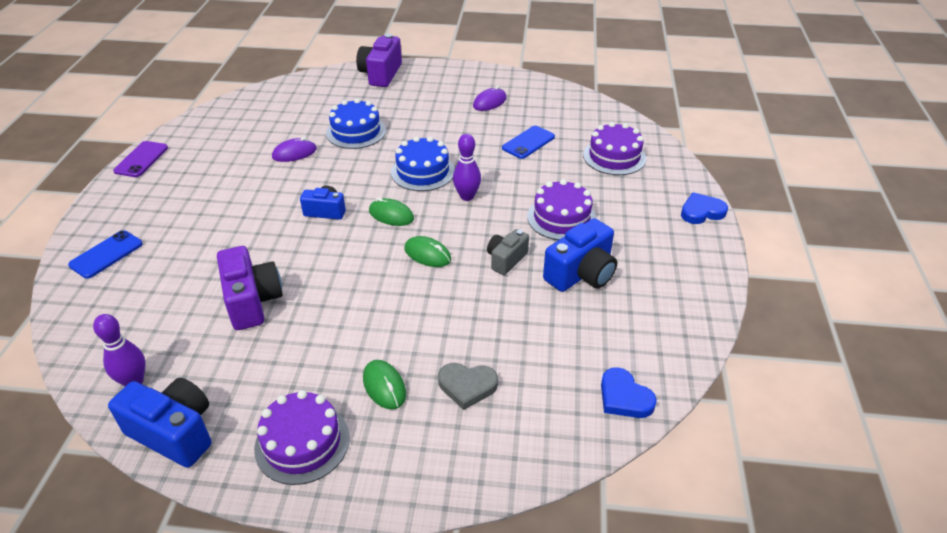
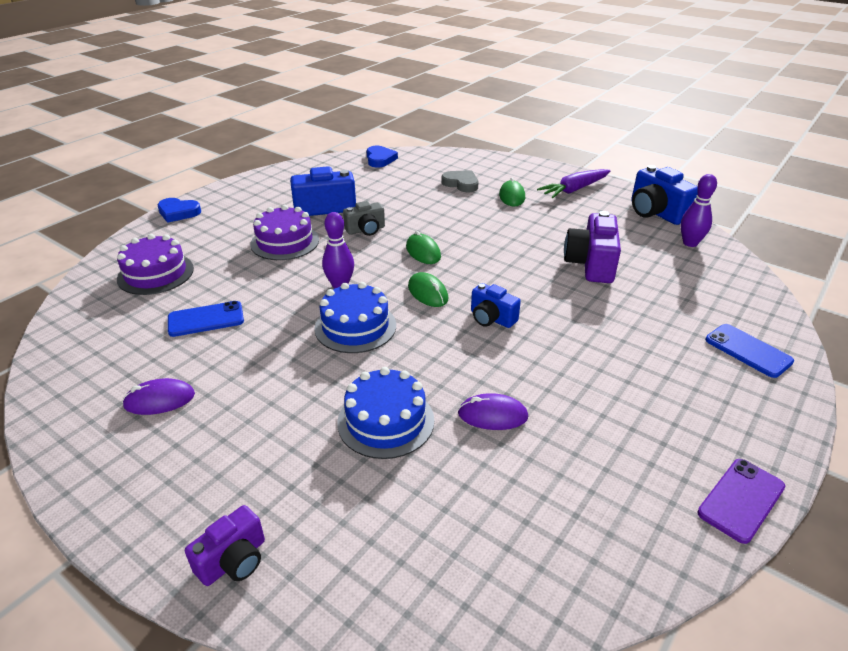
camera: 150 degrees left, 5 degrees down
(106, 254) = (748, 351): blue phone -> blue phone turned 75 degrees clockwise
(302, 442) = (574, 190): purple cake -> purple carrot
(381, 74) = (233, 560): purple camera -> purple camera, size x0.61

